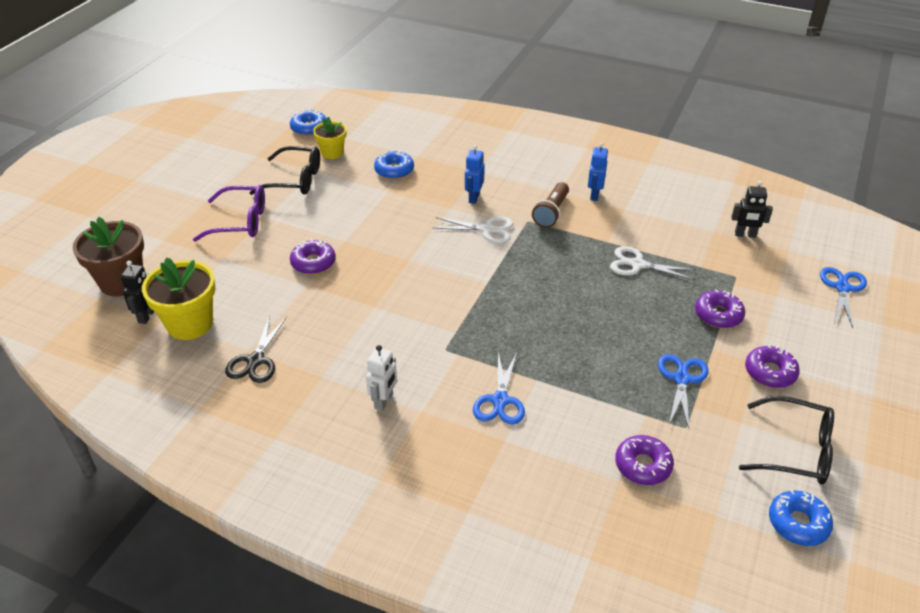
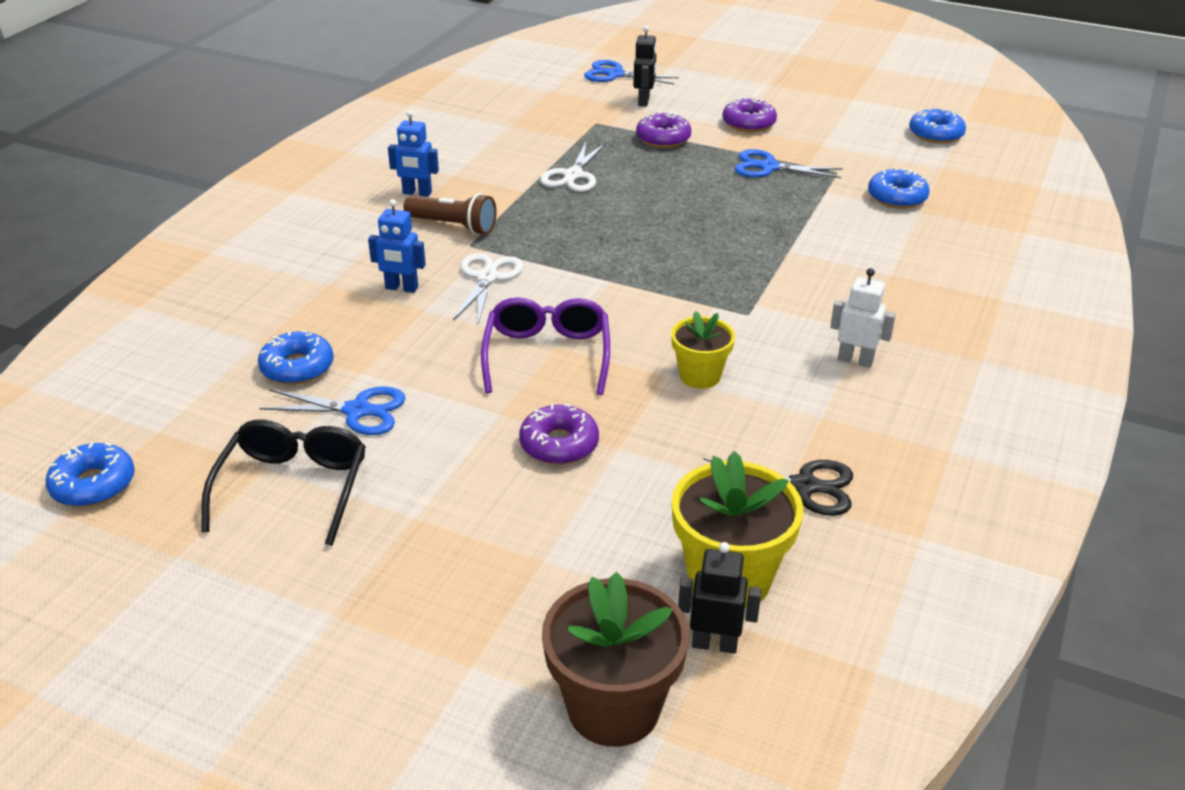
camera: 90 degrees left, 5 degrees down
(241, 222) = (424, 550): purple glasses -> purple glasses (547, 355)
(332, 152) = (207, 445): yellow flower pot -> yellow flower pot (700, 376)
(500, 401) = (830, 275): blue scissors -> blue scissors (358, 411)
(643, 465) = (897, 197): purple donut -> blue donut
(745, 235) = (519, 109): black robot -> black robot (644, 101)
(796, 450) = (850, 124): black glasses -> none

